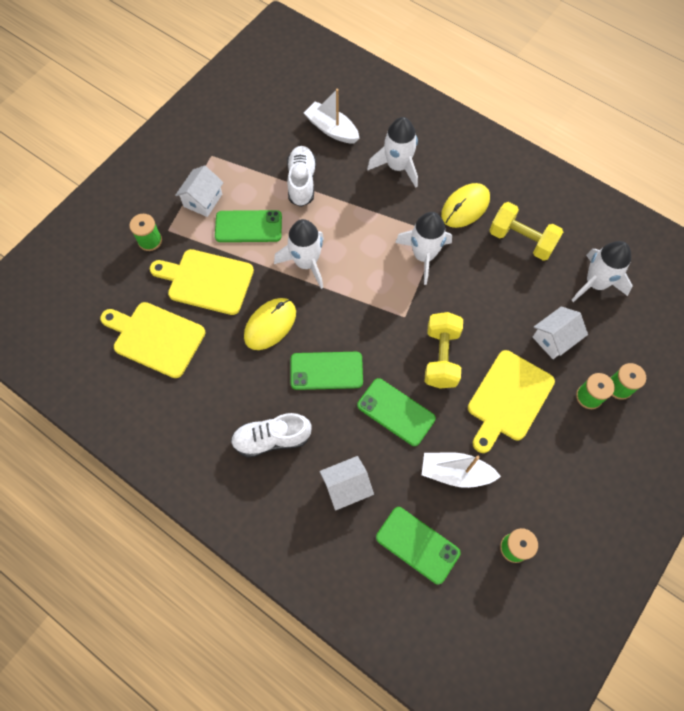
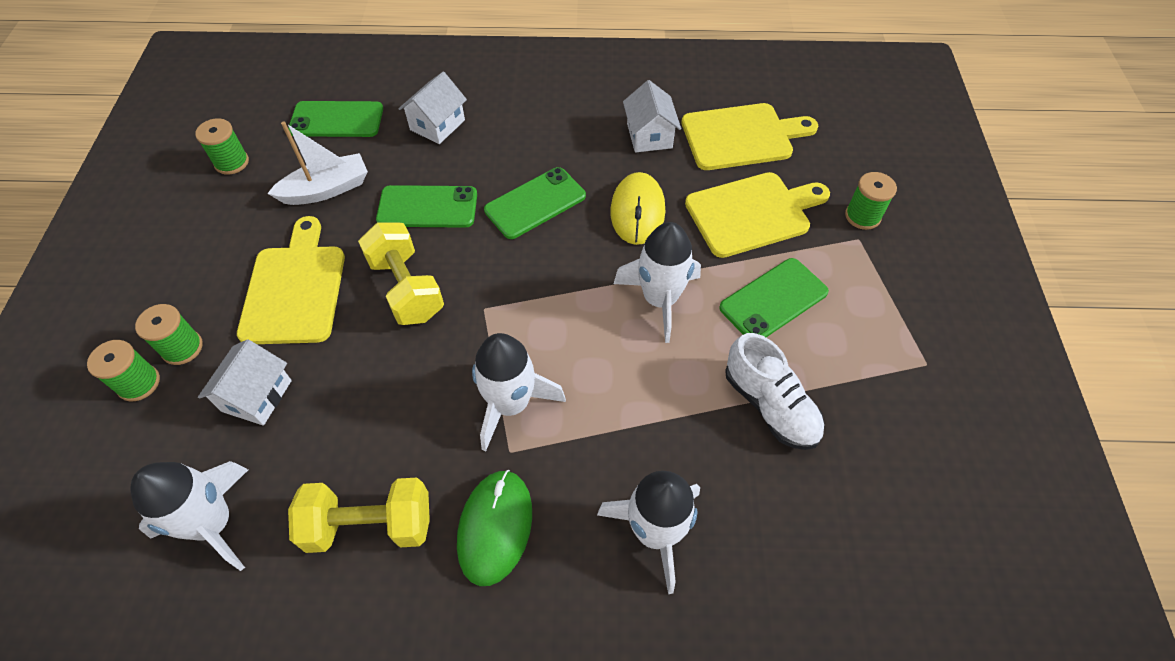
camera: 145 degrees right, 10 degrees down
(203, 200) = (863, 297): white house -> white house (649, 136)
(272, 439) = (542, 122): white shoe -> none
(331, 129) = (814, 531): white boat -> none
(465, 207) = (495, 527): yellow mouse -> green mouse

